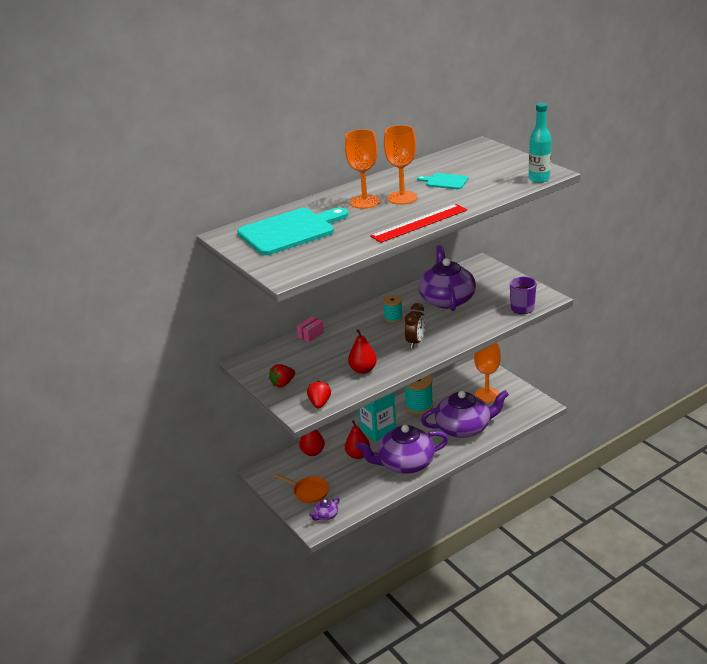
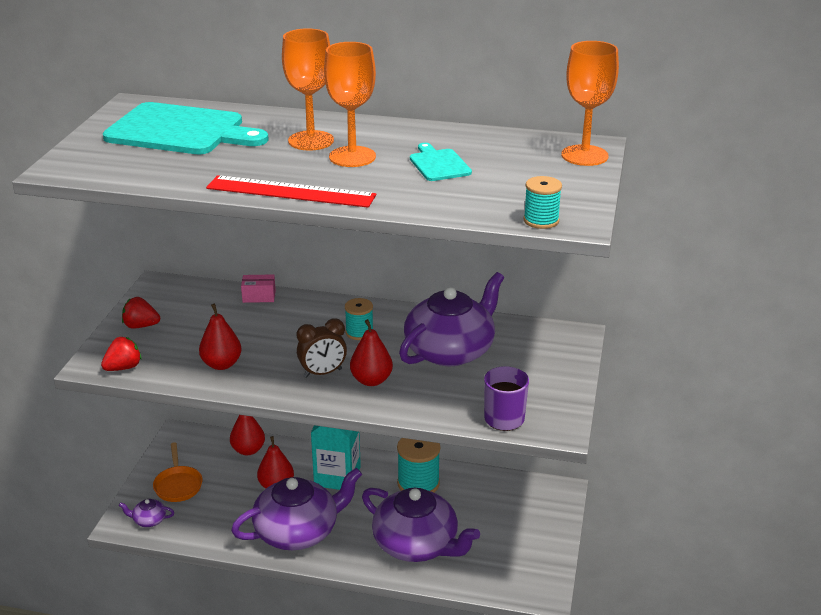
camera: 45 degrees right, 0 degrees up
(405, 463) = (298, 531): purple teapot -> purple teapot turned 120 degrees clockwise
(442, 331) = (371, 380): none -> red pear
(487, 395) = (506, 529): orange goblet -> orange goblet (584, 155)
(539, 179) = (541, 220): turquoise bottle -> turquoise spool

